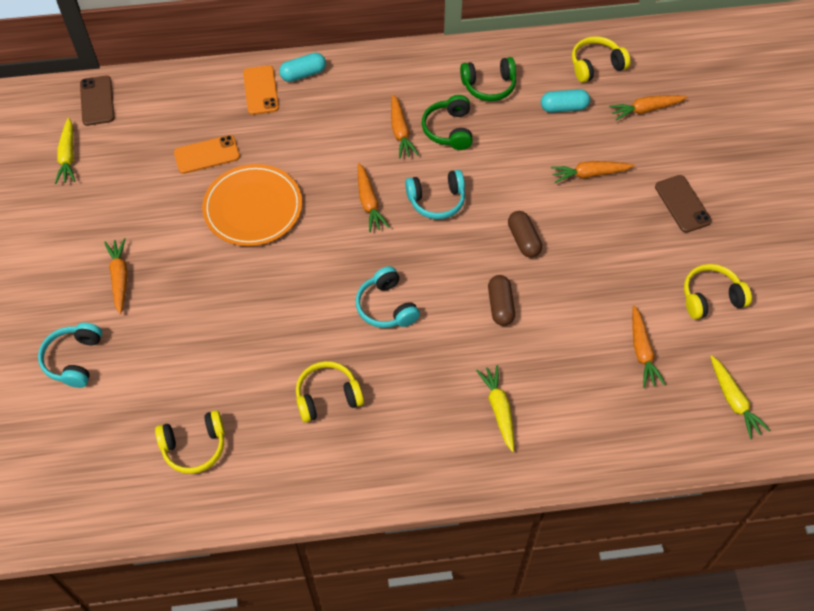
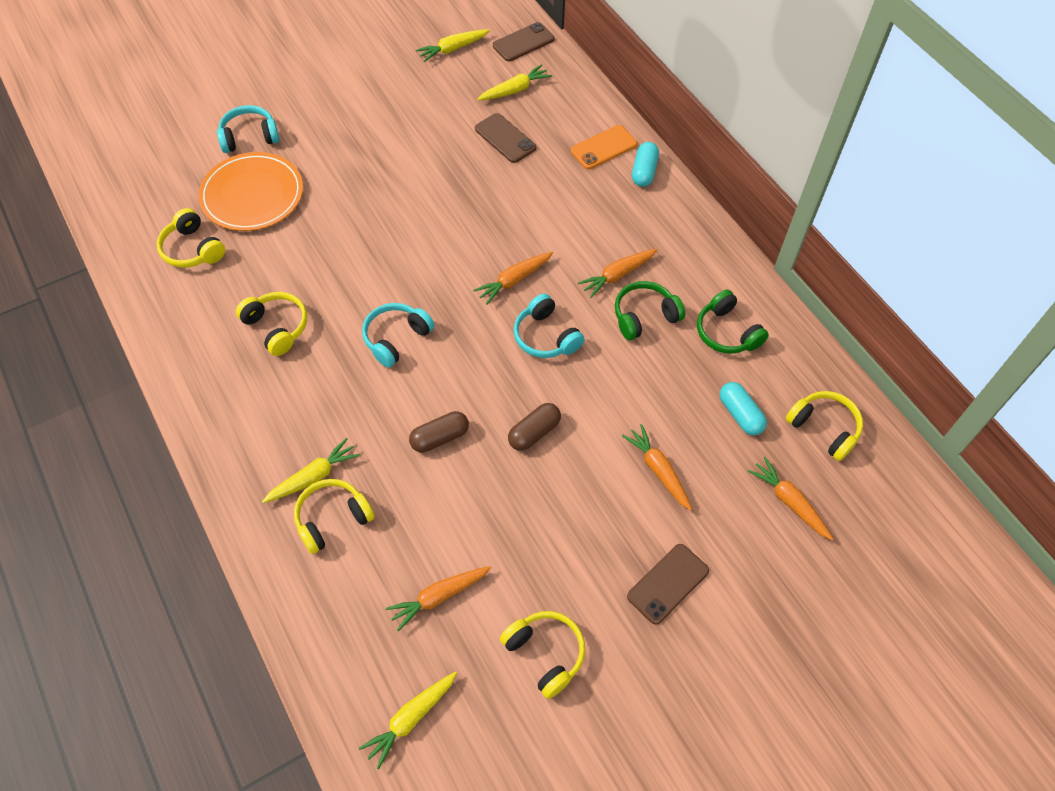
camera: 65 degrees right, 0 degrees up
(120, 278) = (342, 133): orange carrot -> none
(153, 128) = (514, 90): none -> yellow carrot
(207, 155) = (505, 138): orange phone -> brown phone
(253, 208) = (462, 194): orange plate -> orange plate (252, 195)
(303, 74) = (644, 171): turquoise capsule -> turquoise capsule turned 60 degrees clockwise
(545, 406) = (332, 519): none -> yellow headphones

